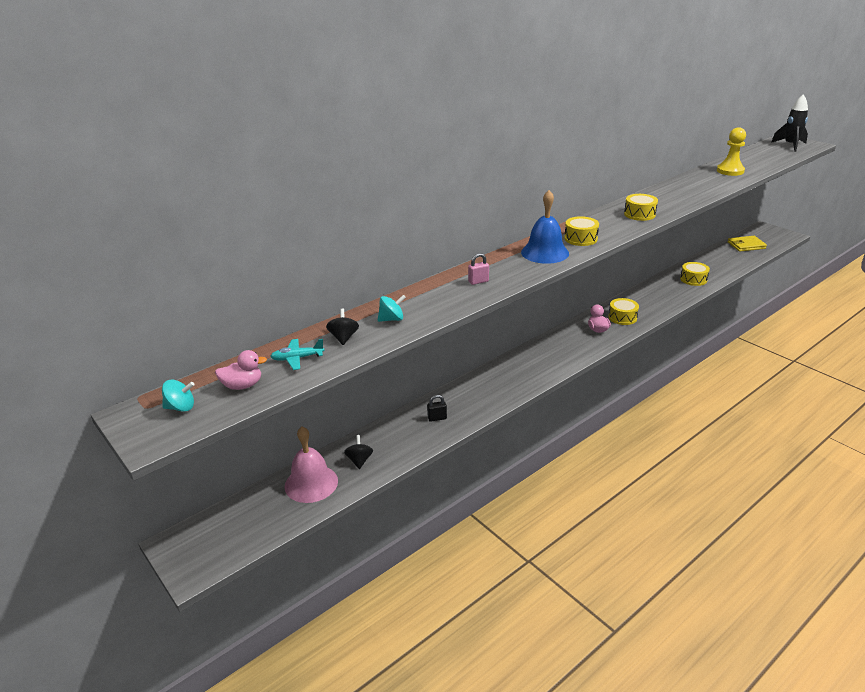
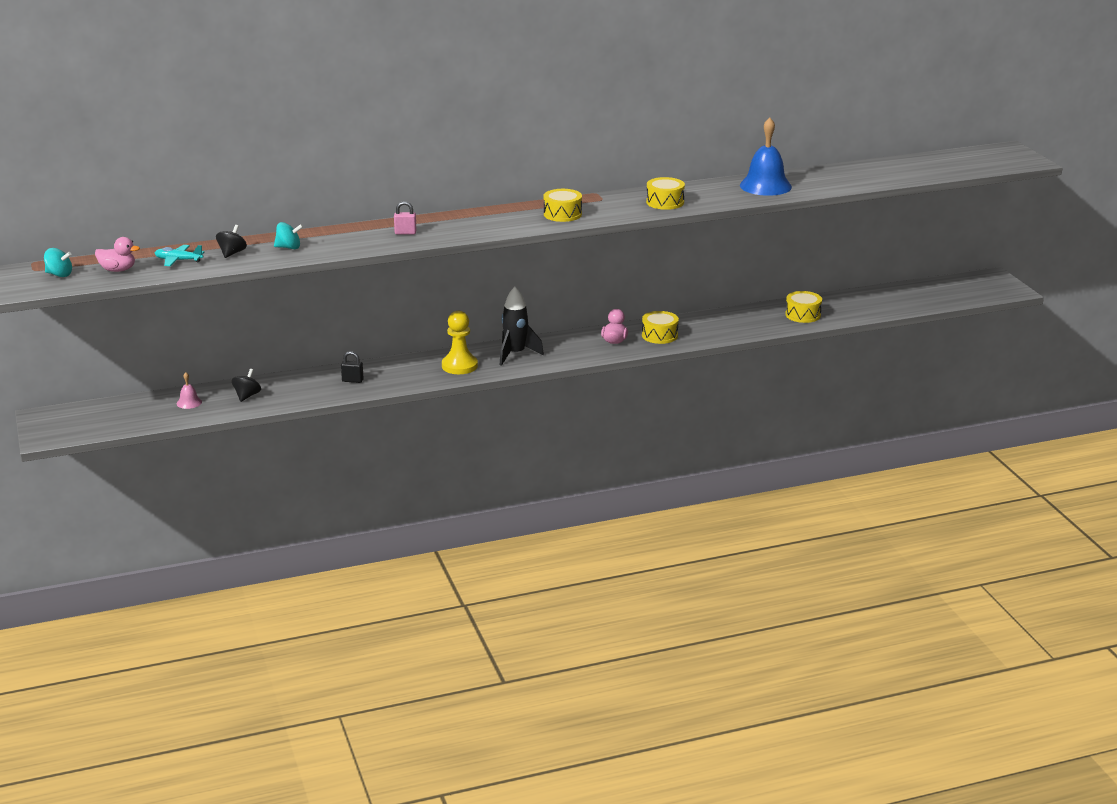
camera: 20 degrees right, 5 degrees down
(311, 483) = (189, 402): pink bell -> pink bell, size x0.46
(545, 252) = (506, 220): blue bell -> blue bell (765, 186)
(730, 171) = (856, 175): yellow pawn -> yellow pawn (459, 366)
(746, 245) = (932, 291): yellow wallet -> none
(790, 145) = (995, 158): black rocket -> black rocket (515, 354)

